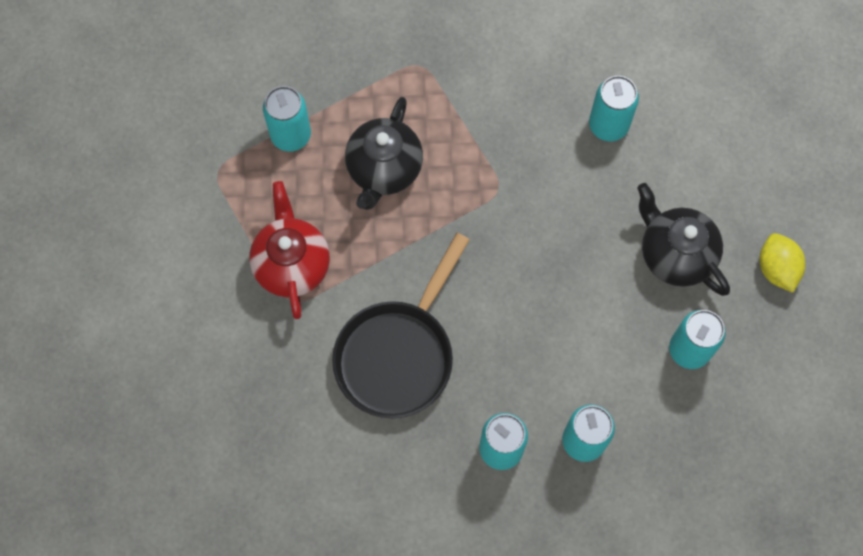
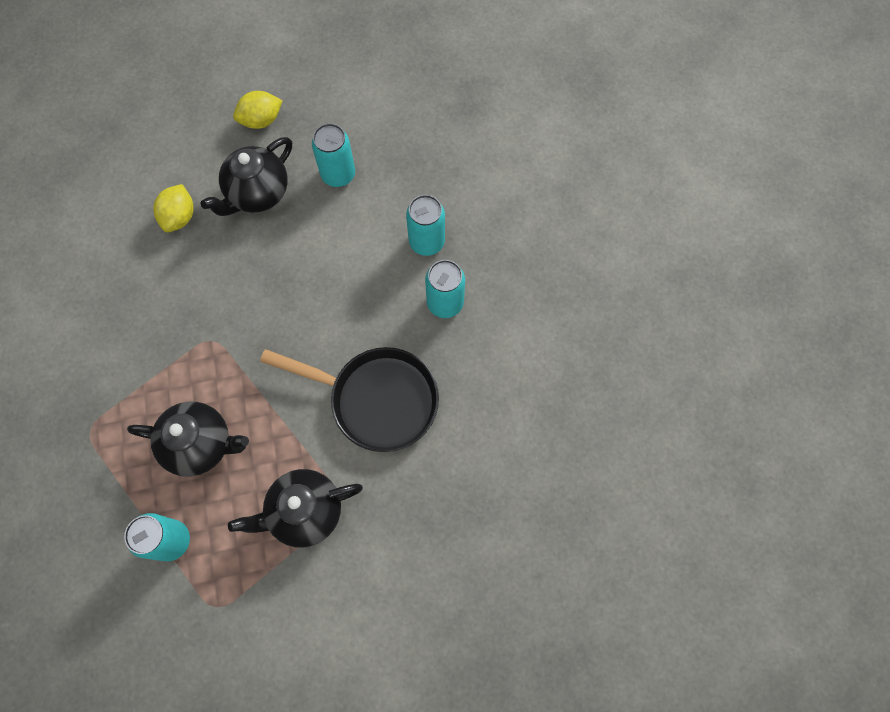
camera: 100 degrees left, 0 degrees up
(292, 264) = (304, 512): red teapot -> black teapot
(608, 125) = (142, 258): turquoise can -> none
(655, 167) = (179, 217): none -> yellow lemon

